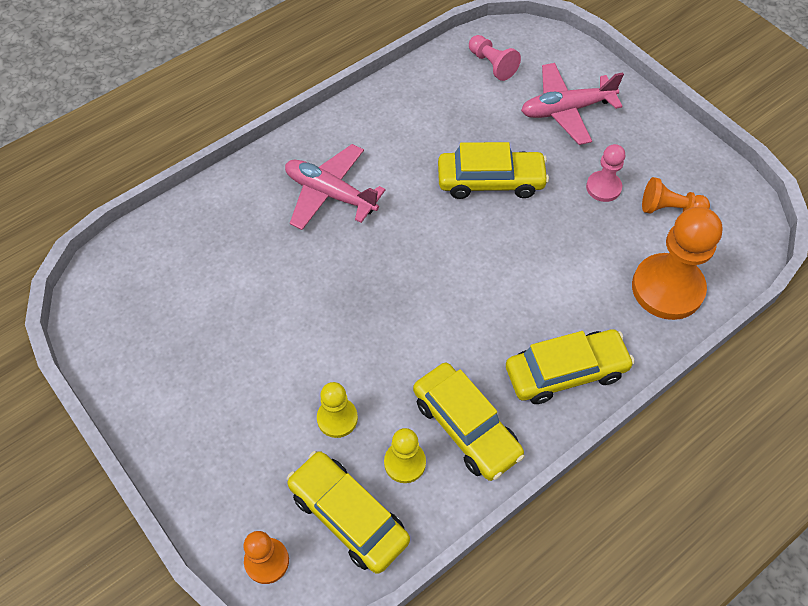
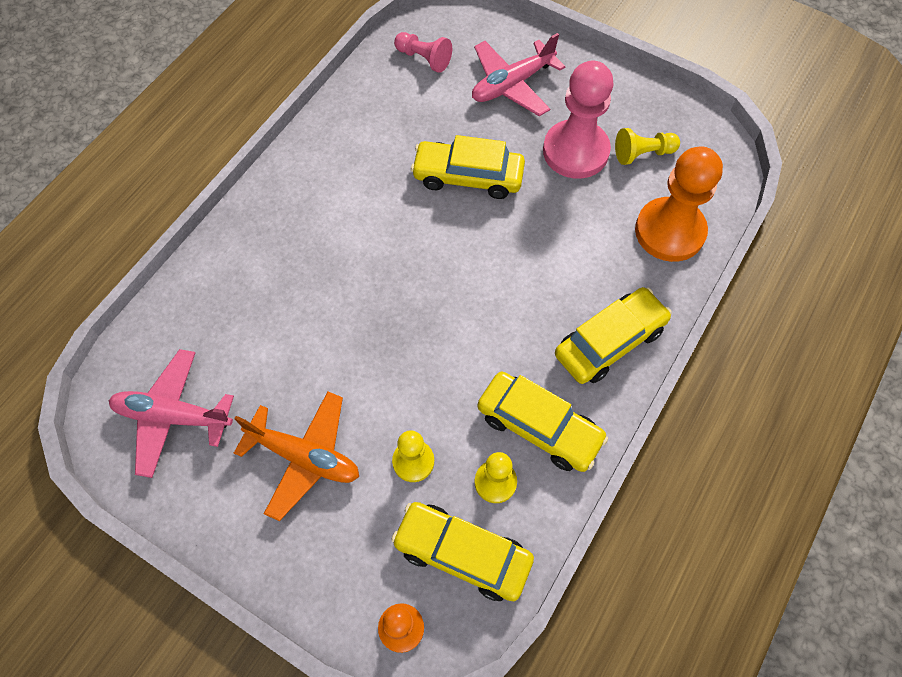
camera: 20 degrees left, 5 degrees up
(242, 381) = (304, 457): none -> orange plane
(330, 194) = (316, 237): pink plane -> pink plane (173, 416)
(490, 181) = (468, 177): yellow car -> yellow car turned 150 degrees counterclockwise
(603, 187) = (575, 151): pink pawn -> pink pawn, size x1.90
(669, 208) = (642, 154): orange pawn -> yellow pawn

